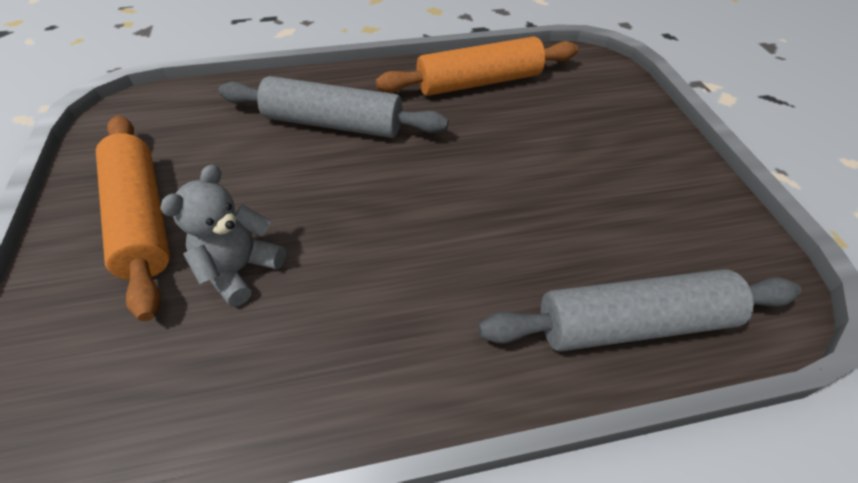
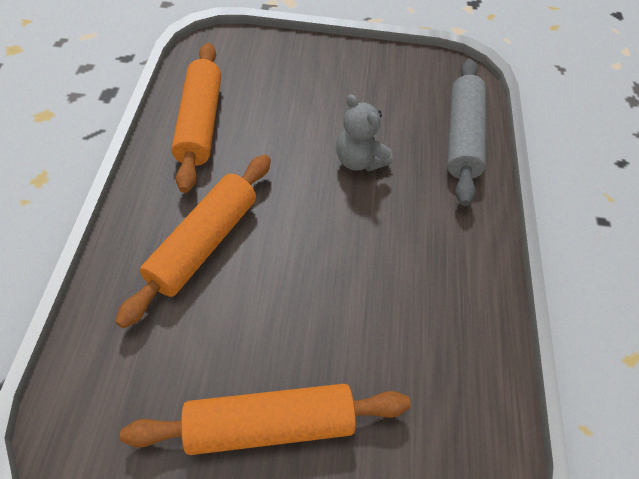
camera: 75 degrees left, 5 degrees up
(240, 269) = (359, 344): grey teddy bear -> grey teddy bear (359, 161)
(333, 123) = (203, 243): grey rolling pin -> orange rolling pin

